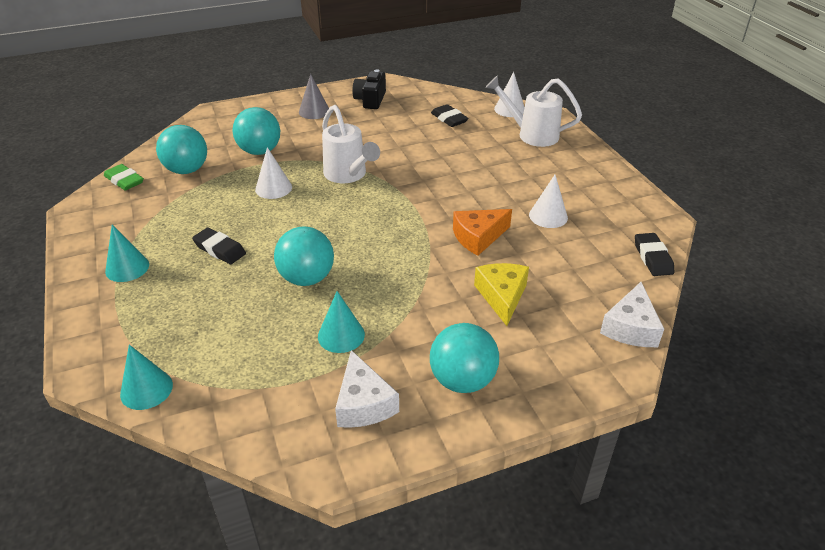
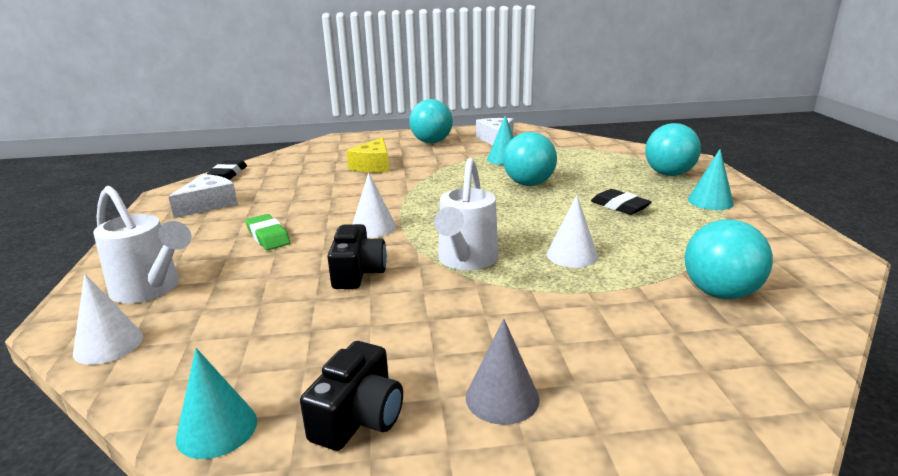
camera: 165 degrees left, 15 degrees down
(124, 181) = (813, 287): green eraser -> green eraser (268, 236)
(146, 389) = (638, 150): turquoise cone -> turquoise cone (217, 429)
(260, 151) = (607, 312): turquoise ball -> turquoise ball (669, 174)
(348, 175) = (466, 261): white watering can -> white watering can turned 150 degrees counterclockwise
(416, 158) = (358, 272): none -> black camera
(449, 119) = (241, 337): black eraser -> none
(478, 237) = (356, 195): orange cheese -> none
(548, 216) = (271, 203): white cone -> white cone (373, 227)
(630, 327) = (303, 150): white cheese -> white cheese (208, 204)

